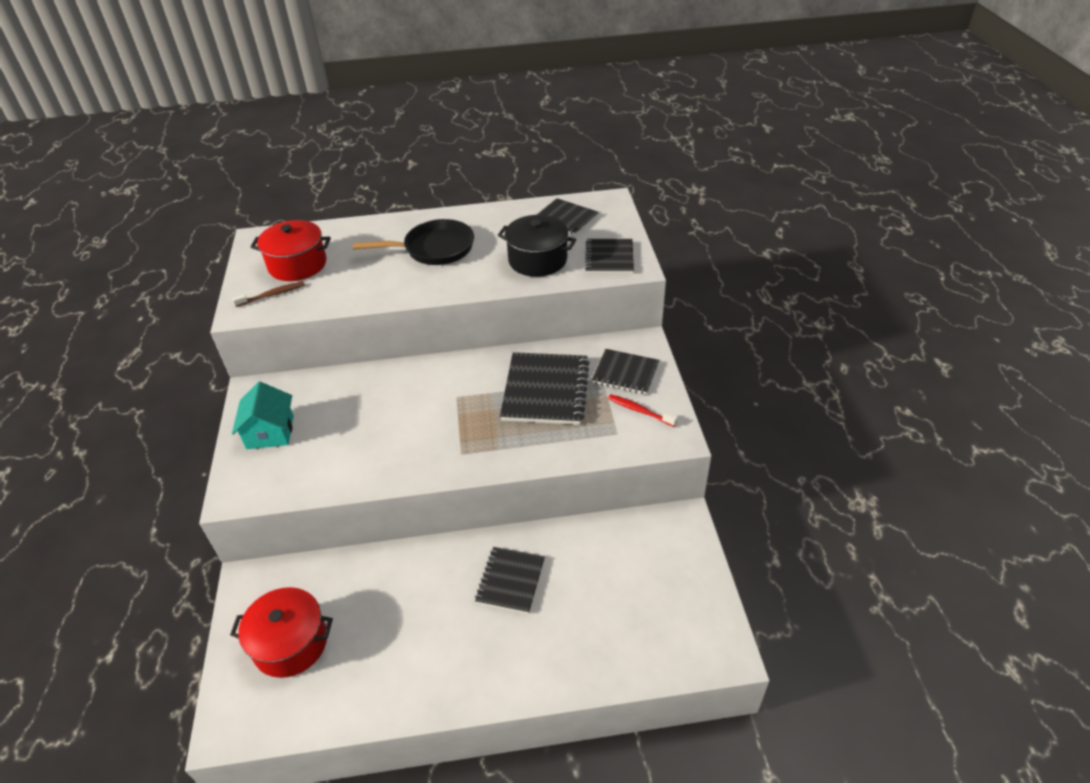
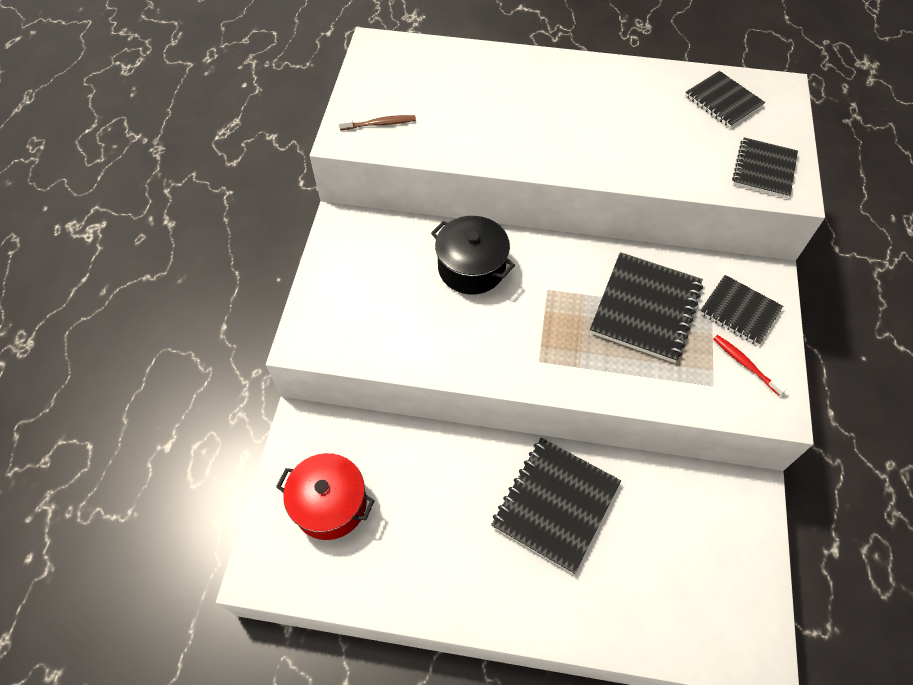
camera: 15 degrees right, 15 degrees up
(270, 432) = (349, 278): turquoise house -> none
(297, 264) = (412, 91): red pot -> none
(434, 249) = (564, 106): black pan -> none
(510, 581) = (555, 505): black notebook -> black notebook, size x1.59
(537, 260) = (679, 151): black pot -> black pot (471, 267)

